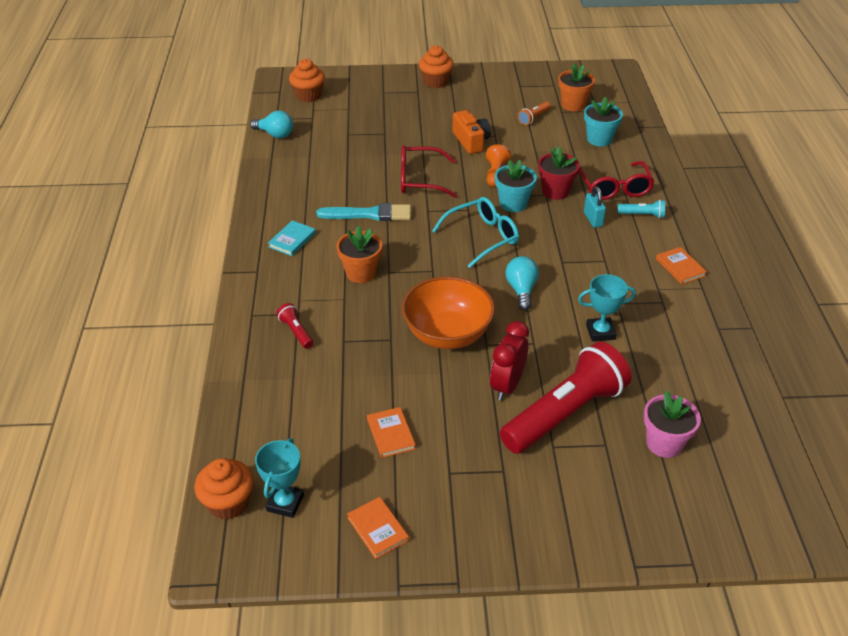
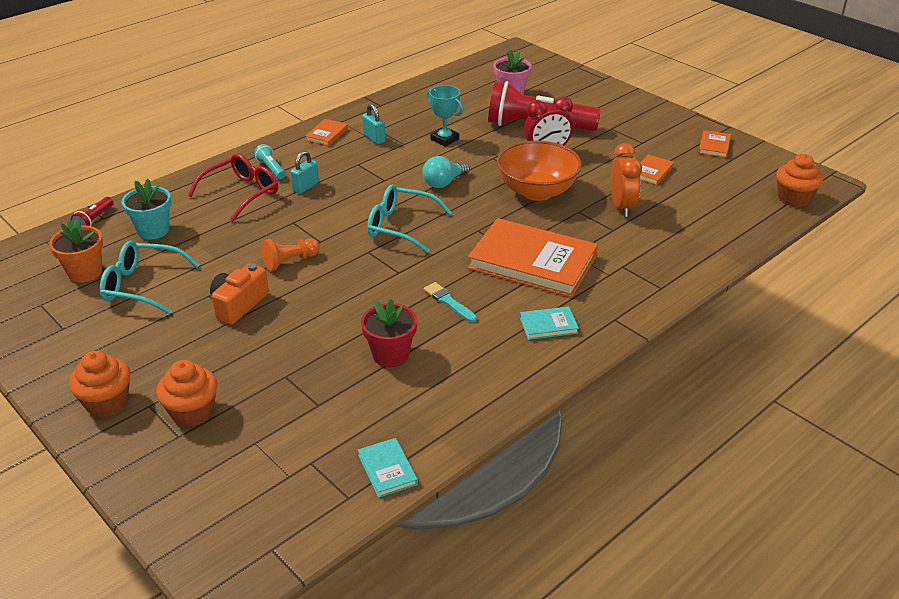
camera: 130 degrees left, 5 degrees down
(275, 134) = (387, 469): turquoise light bulb -> turquoise book
(285, 503) = (757, 180): turquoise trophy -> none
(296, 331) = (640, 255): red flashlight -> red flashlight (94, 220)
(308, 96) = (255, 506): orange cupcake -> orange cupcake (192, 412)
(361, 273) = (532, 262): orange flower pot -> orange book
(365, 369) = (622, 207): none -> orange clock
(369, 214) = (448, 302): turquoise brush -> turquoise brush, size x0.61
(420, 180) = (352, 301): red glasses -> none
(513, 204) = (329, 232): turquoise flower pot -> none
(533, 118) = (143, 286): orange flashlight -> turquoise glasses
(555, 191) = (282, 219): red flower pot -> red flower pot (390, 355)
(645, 291) = (374, 138): none -> turquoise padlock

